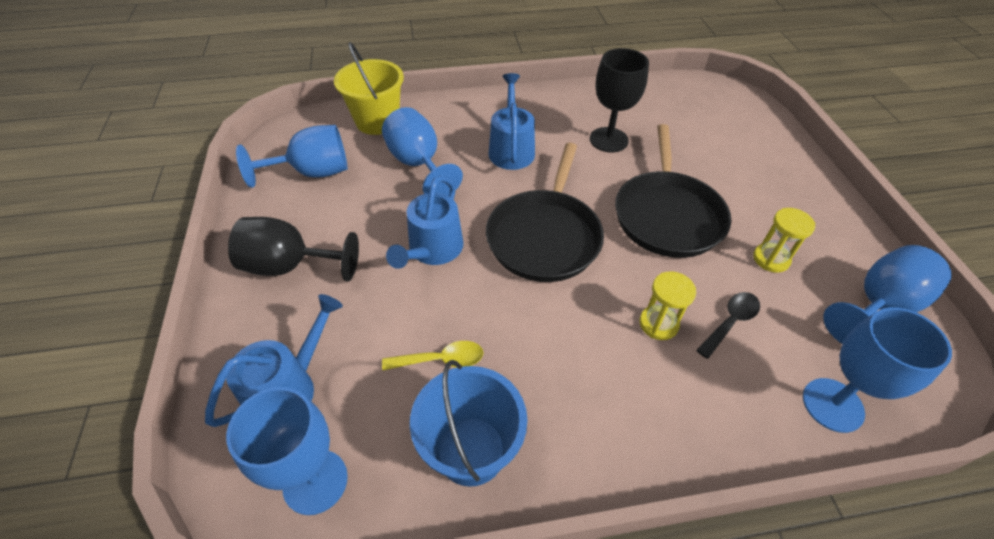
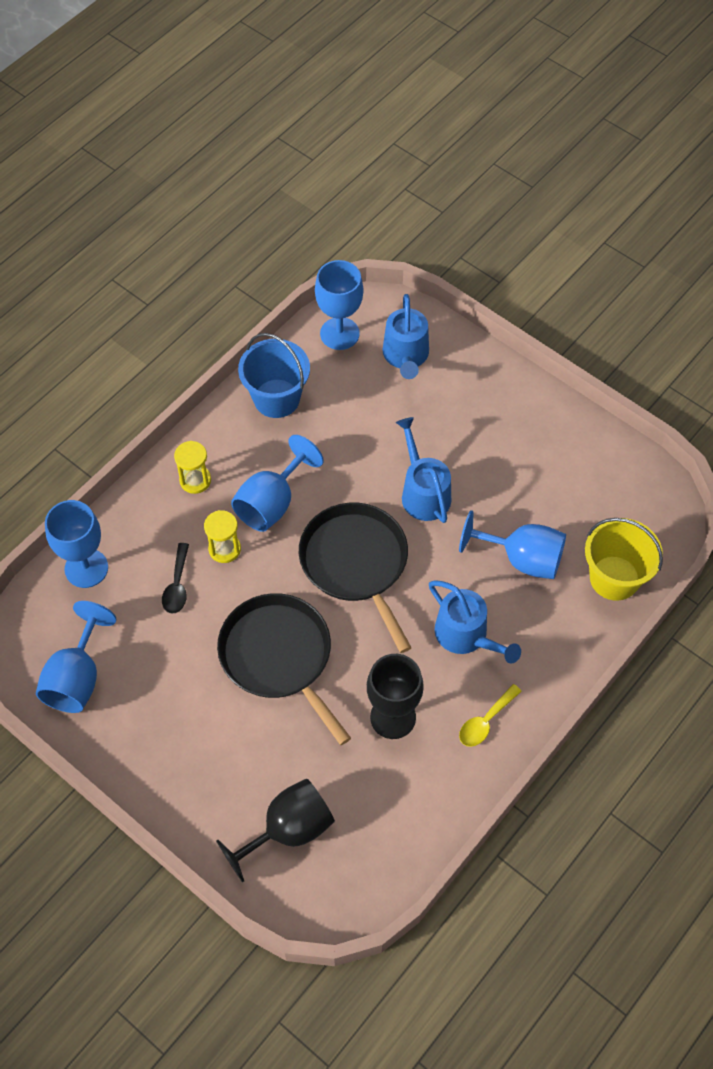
camera: 140 degrees right, 10 degrees up
(290, 266) = (500, 413): black goblet -> black goblet (288, 830)
(312, 173) = (590, 487): blue goblet -> blue goblet (272, 503)
(440, 360) = (339, 428): yellow spoon -> yellow spoon (486, 721)
(771, 259) = (174, 669): yellow hourglass -> yellow hourglass (195, 480)

